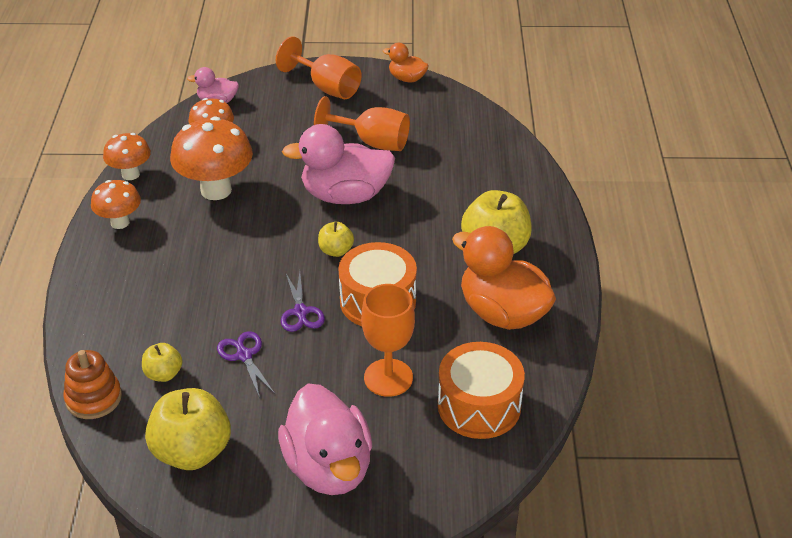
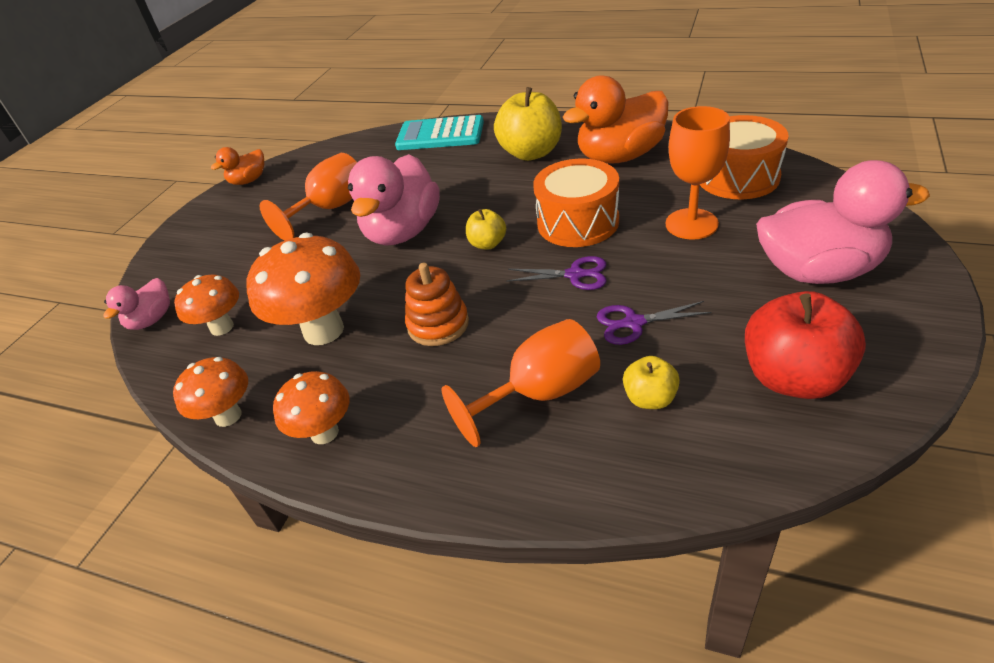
camera: 65 degrees left, 0 degrees up
(93, 398) = (683, 479): orange stacking toy -> orange stacking toy (438, 324)
(192, 452) = (793, 378): yellow apple -> red apple
(327, 87) = (211, 232): orange goblet -> orange goblet (540, 393)
(517, 175) = (440, 135): none -> turquoise calculator

